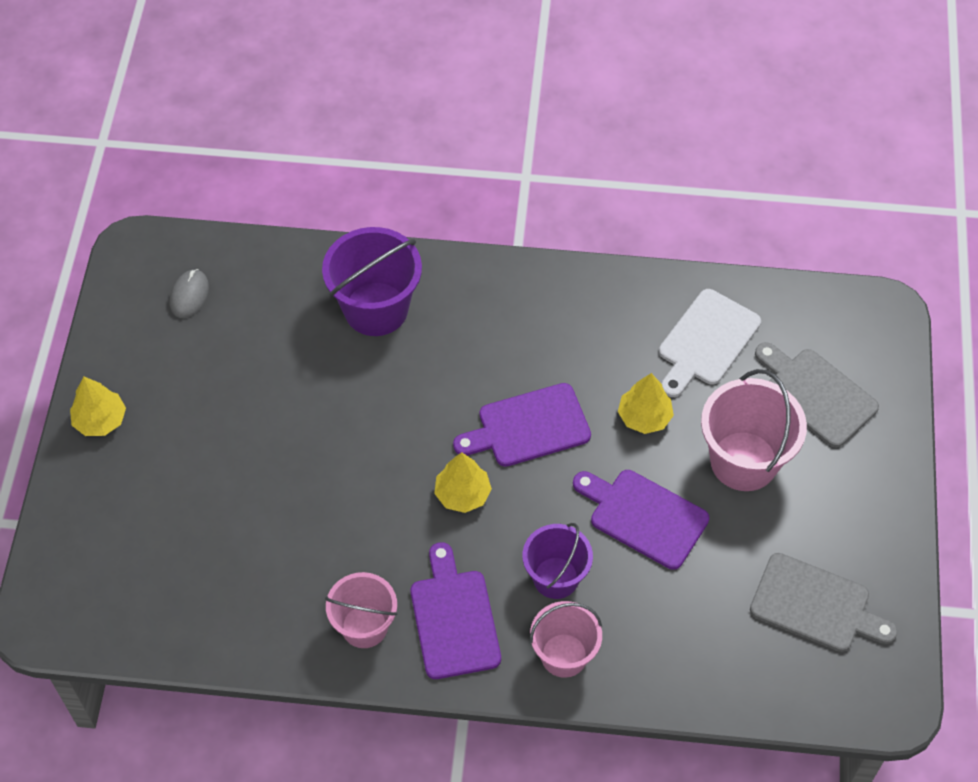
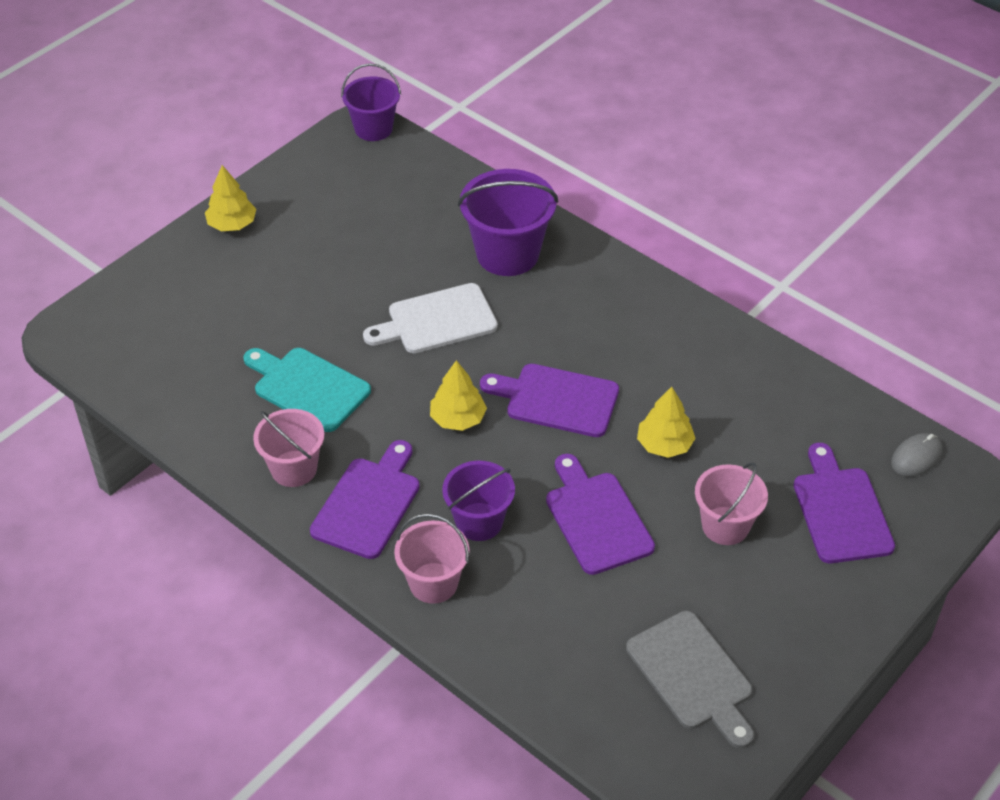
camera: 35 degrees right, 10 degrees down
(148, 245) = (373, 129): none -> purple bucket
(189, 295) = (373, 175): grey mouse -> grey mouse (916, 457)
(311, 542) = (307, 387): none -> turquoise cutting board
(706, 341) = (772, 417): white cutting board -> white cutting board (436, 320)
(744, 461) = (725, 526): pink bucket -> pink bucket, size x0.65
(816, 394) = (840, 510): grey cutting board -> purple cutting board

